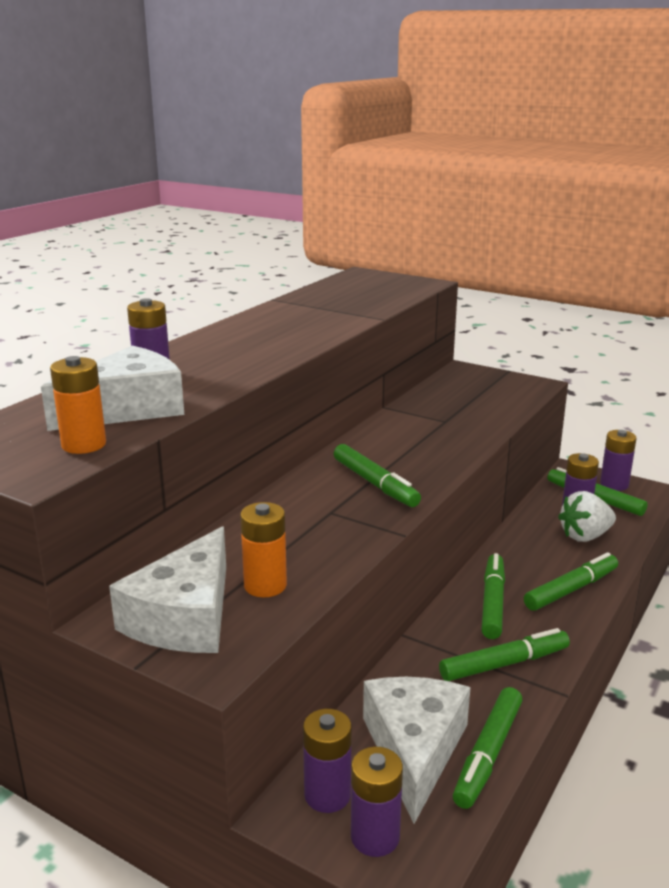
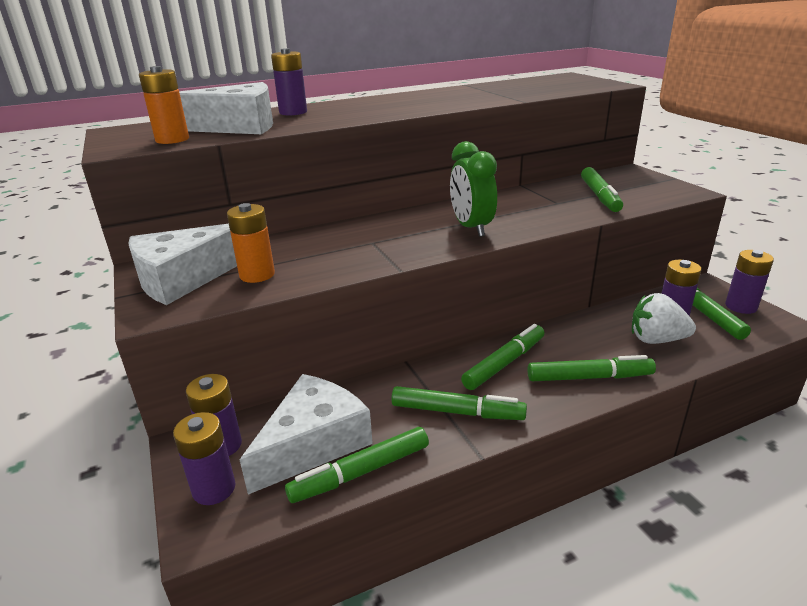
camera: 35 degrees right, 5 degrees up
(375, 484) = (433, 232): green marker -> green marker (599, 196)
(405, 469) = (471, 228): none -> green clock

